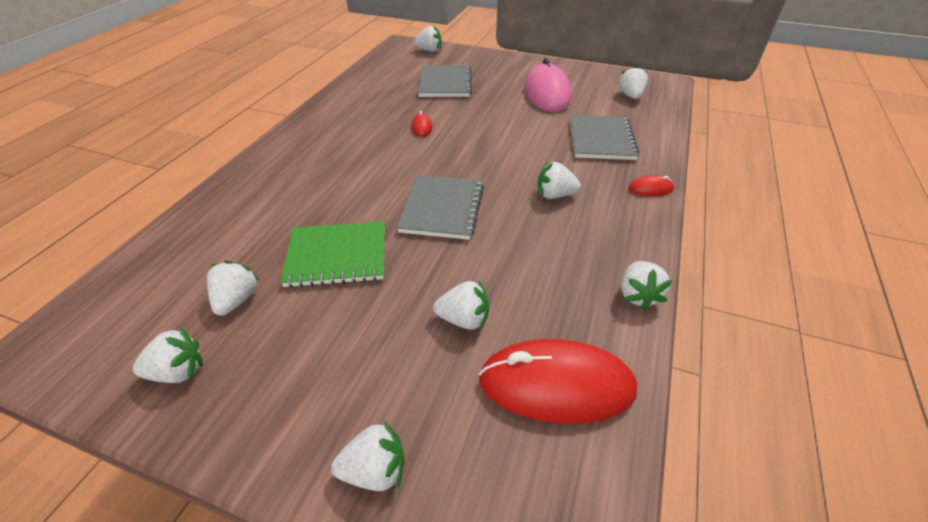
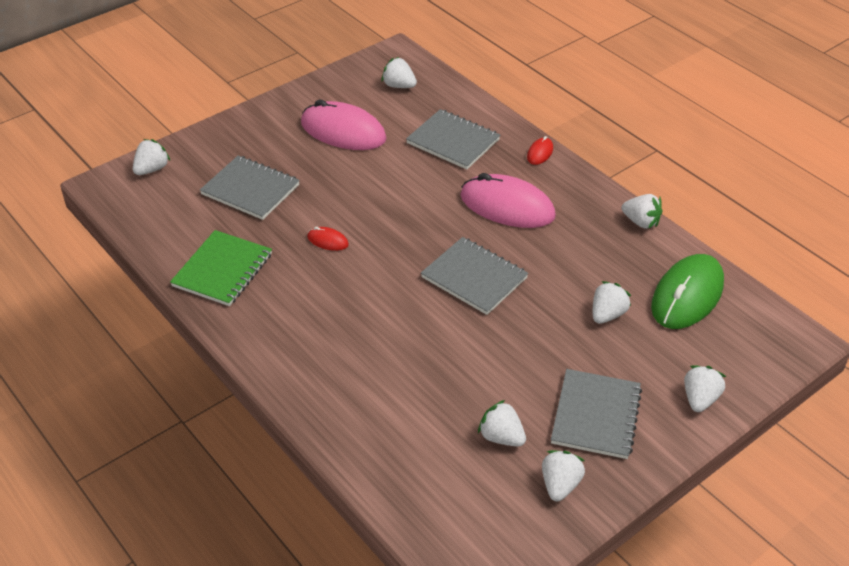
camera: 60 degrees left, 0 degrees up
(297, 366) = (596, 416): none -> grey notebook
(337, 256) = (489, 362): green notebook -> green notebook (223, 270)
(555, 195) = (507, 206): white strawberry -> pink mouse
(556, 385) = (687, 295): red mouse -> green mouse

